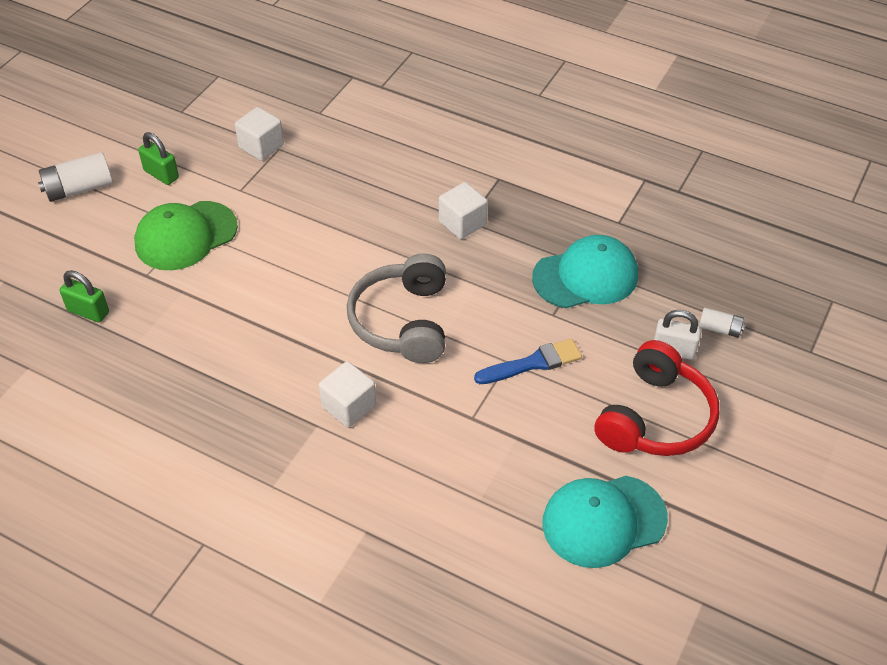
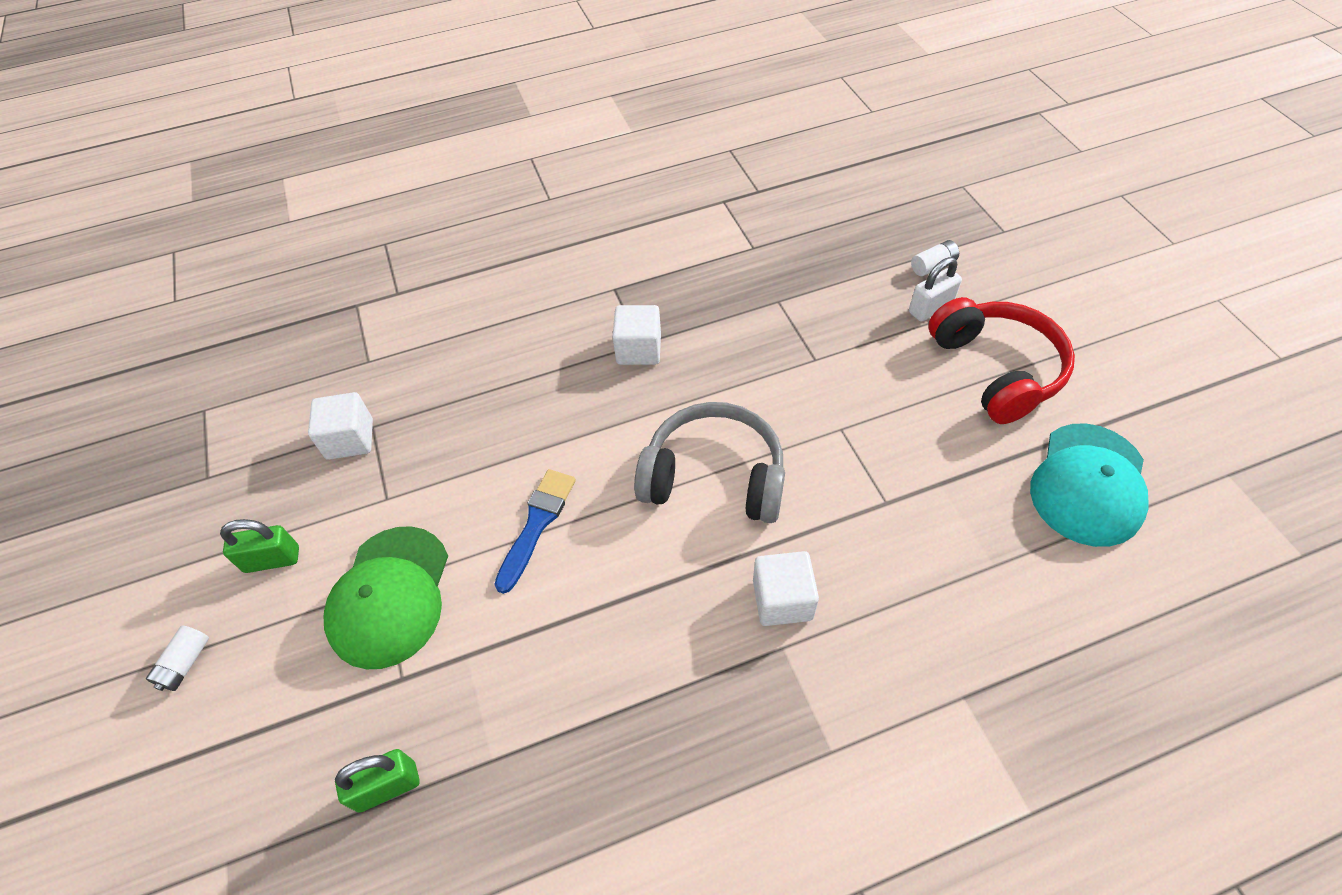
camera: 45 degrees left, 5 degrees up
(79, 189) = (185, 663): white battery -> white battery, size x0.57
(403, 321) = (714, 477): grey headphones -> grey headphones turned 150 degrees clockwise
(533, 363) = (860, 412): blue brush -> blue brush (537, 524)
(586, 276) = (793, 308): turquoise cap -> none

